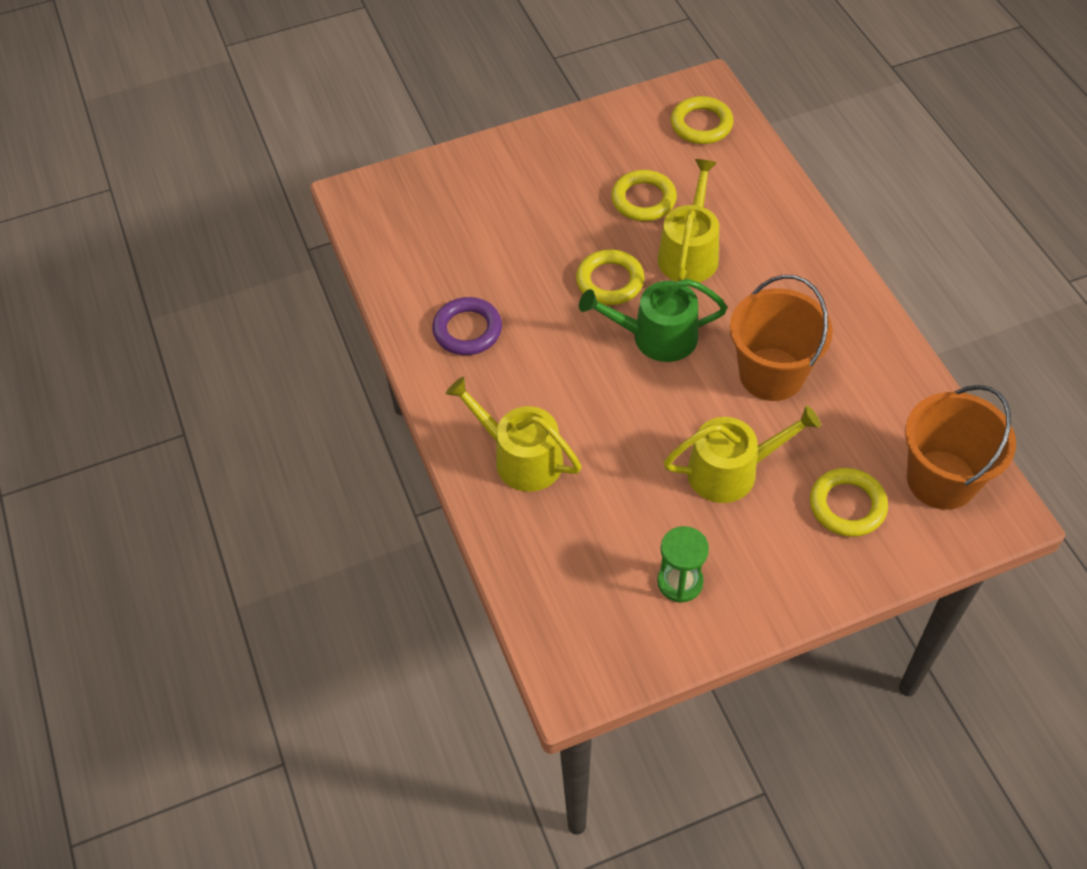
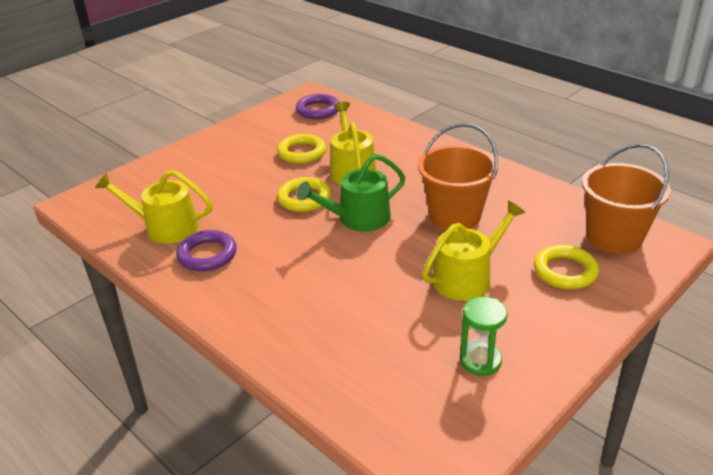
camera: 25 degrees left, 20 degrees down
(521, 458) = (296, 321): yellow watering can -> yellow watering can (165, 227)
(701, 124) = (318, 110): yellow ring -> purple ring

